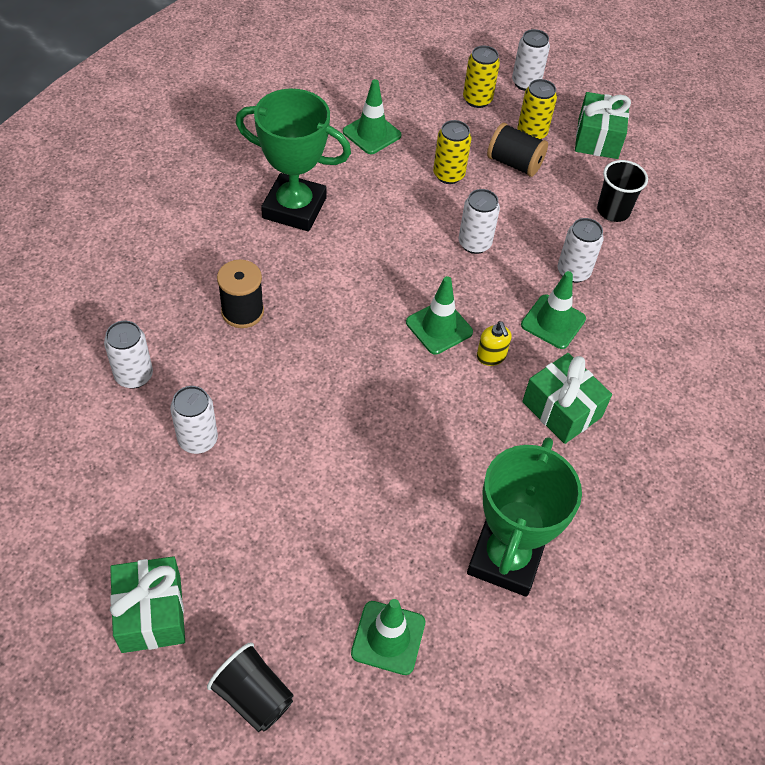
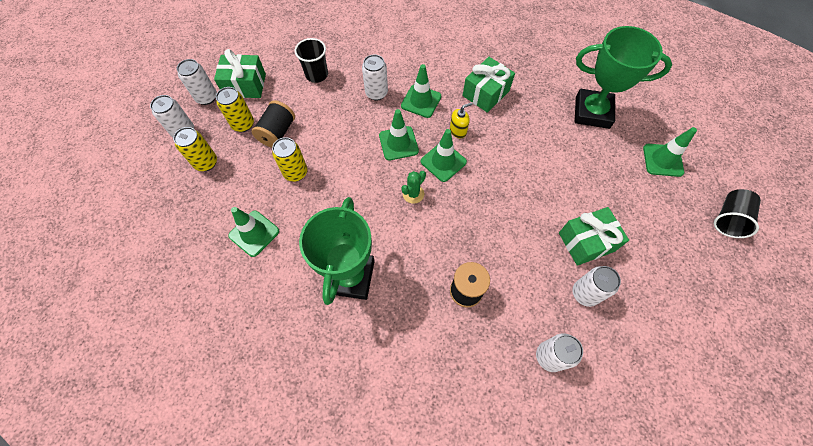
camera: 95 degrees left, 10 degrees up
(151, 613) = (713, 288): green gift -> green gift (586, 242)
(393, 285) = (413, 194): none -> green cactus
(474, 243) = (363, 149): white can -> white can (206, 97)
(478, 283) = (398, 143): none -> green traffic cone

